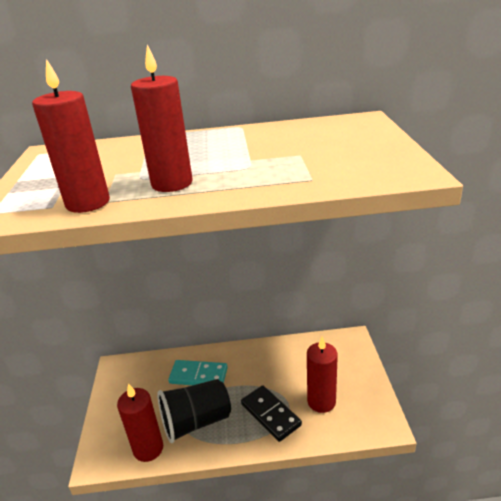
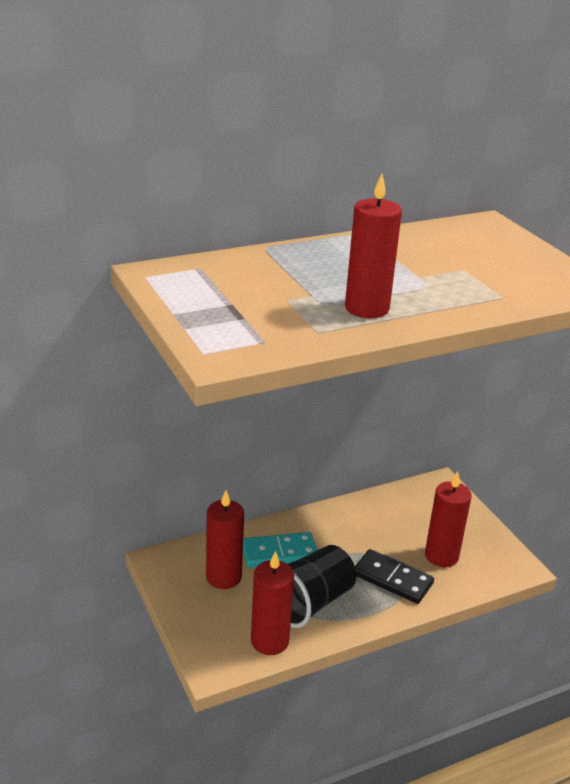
camera: 25 degrees left, 0 degrees up
(88, 203) = (302, 335): red candle -> red candle (223, 577)

